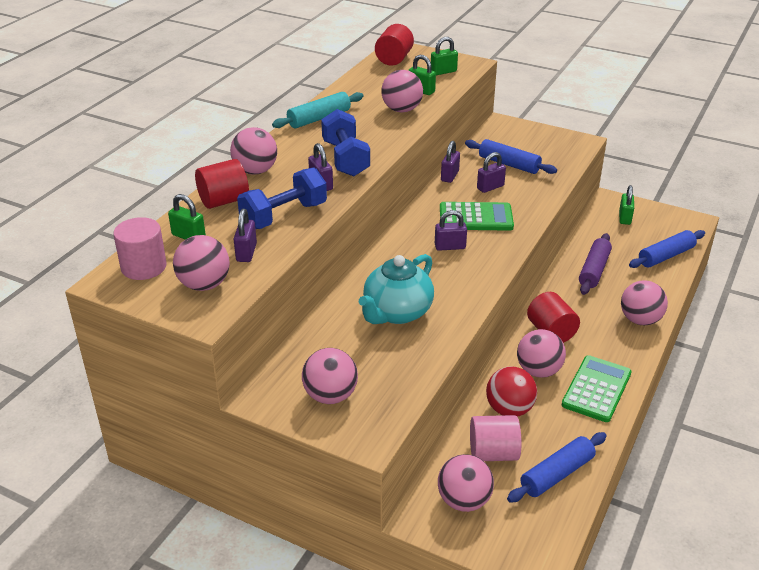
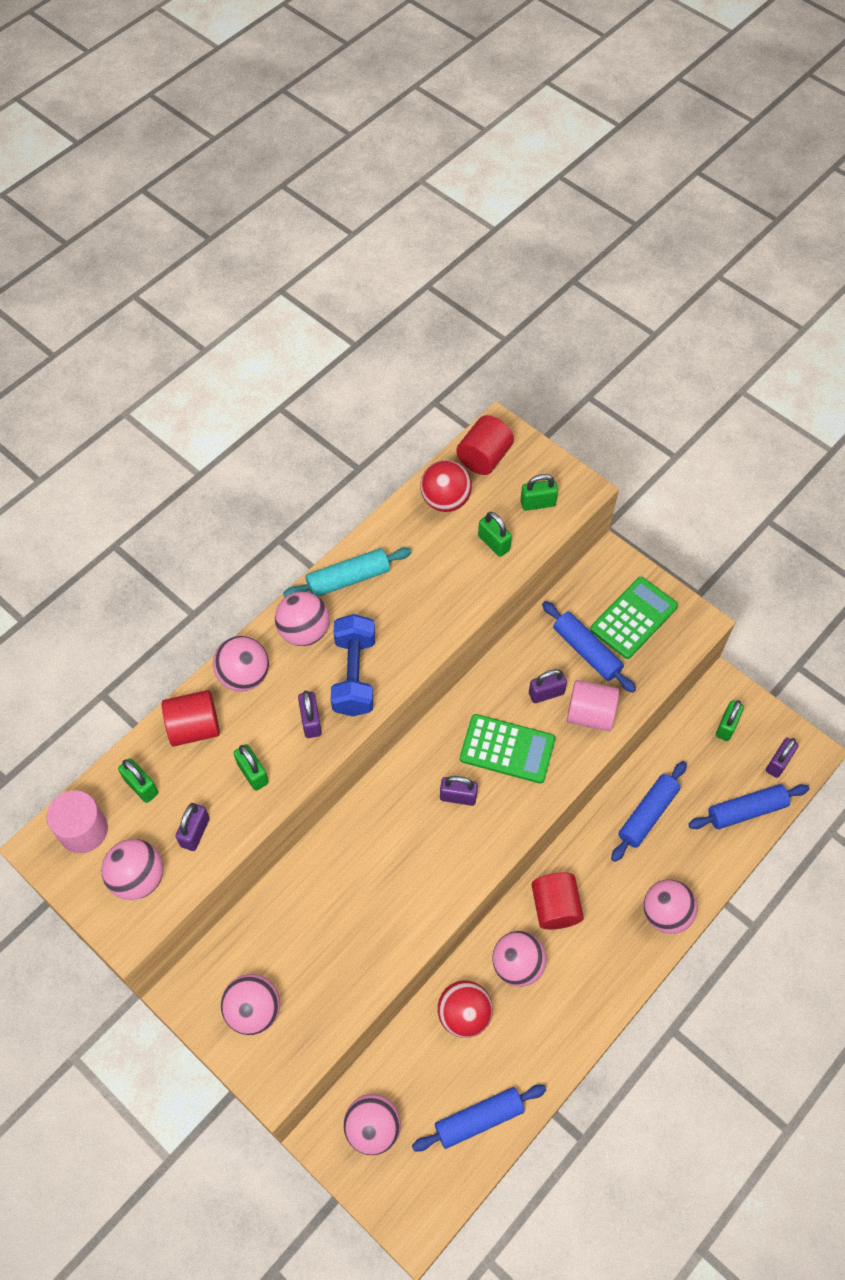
camera: 15 degrees right, 25 degrees up
(284, 216) = (253, 773): blue dumbbell -> green padlock
(375, 78) = (445, 500): none -> red ball
(397, 313) = (361, 897): turquoise teapot -> none
(401, 110) = (455, 582): pink ball -> pink ball (304, 631)
(449, 176) = (505, 658): purple padlock -> purple padlock (778, 763)
(493, 453) = (425, 1072): pink cylinder -> pink cylinder (590, 714)
(593, 270) = (647, 814): purple rolling pin -> blue rolling pin
(596, 389) = (570, 1010): green calculator -> green calculator (634, 618)

